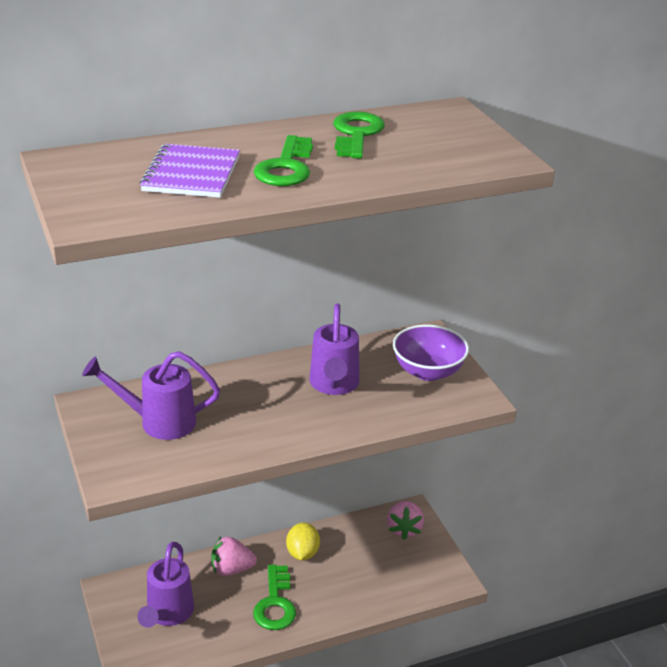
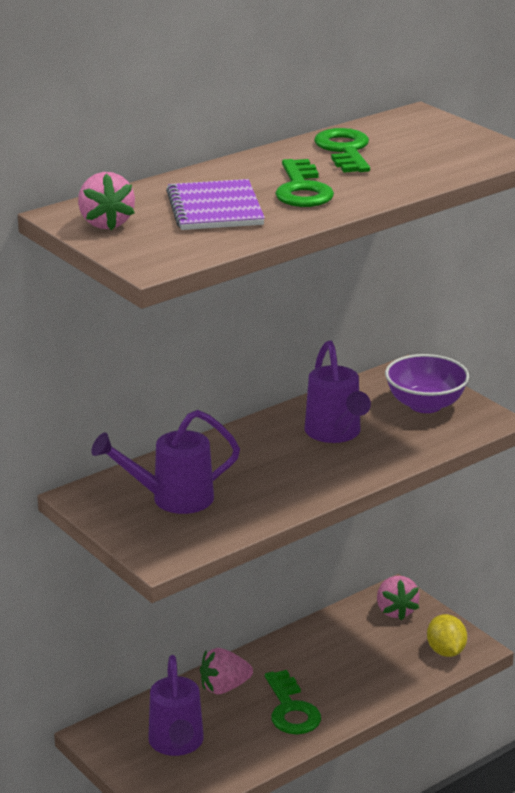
camera: 15 degrees left, 5 degrees down
(83, 173) = (106, 223): none -> pink strawberry
(302, 553) = (295, 656): yellow lemon -> yellow lemon (446, 651)

